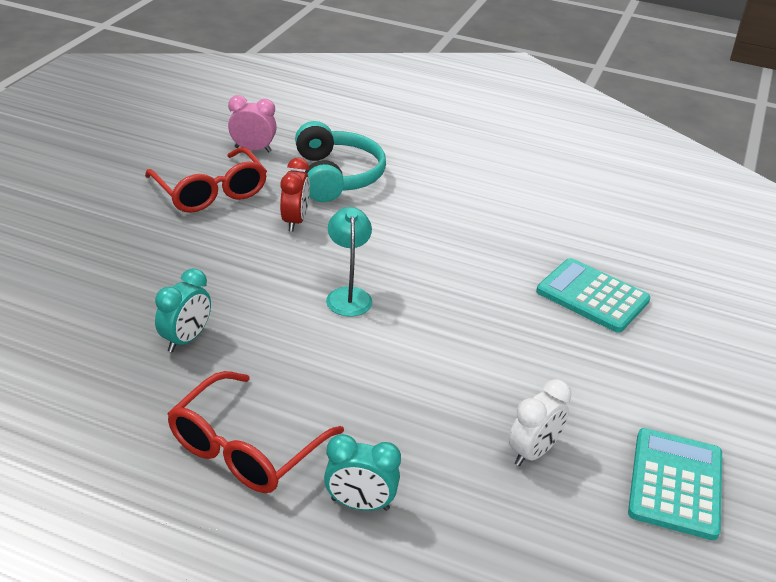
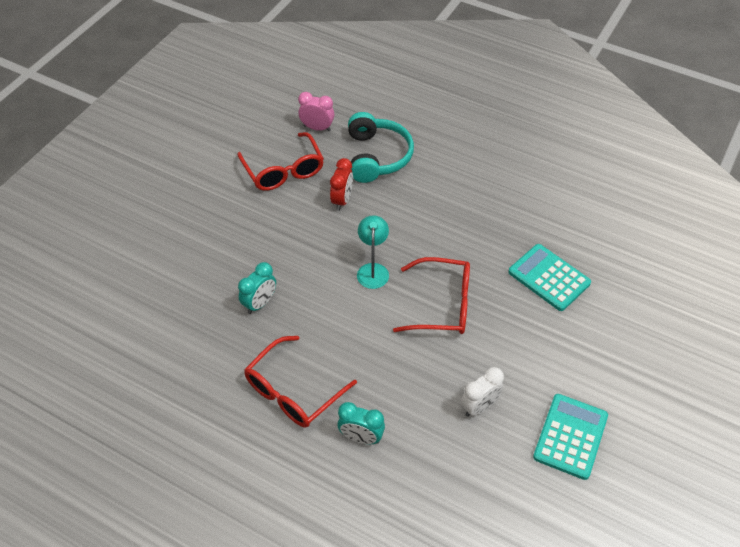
camera: 10 degrees right, 15 degrees up
(452, 331) = (442, 304): none -> red glasses

